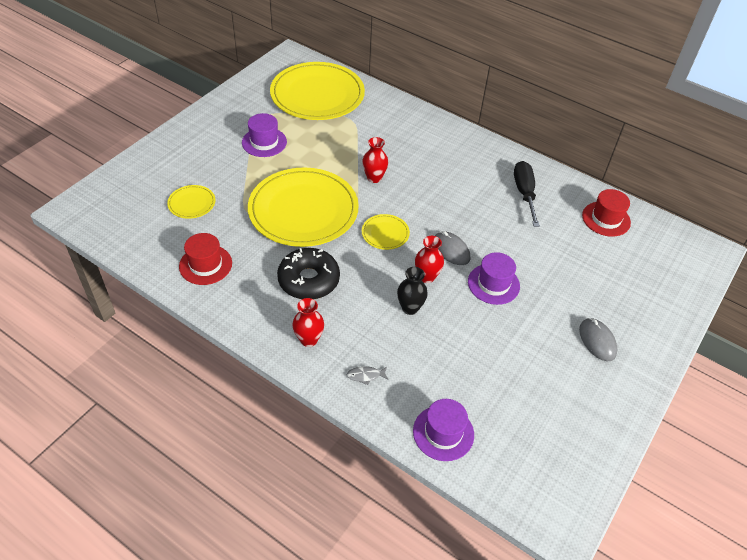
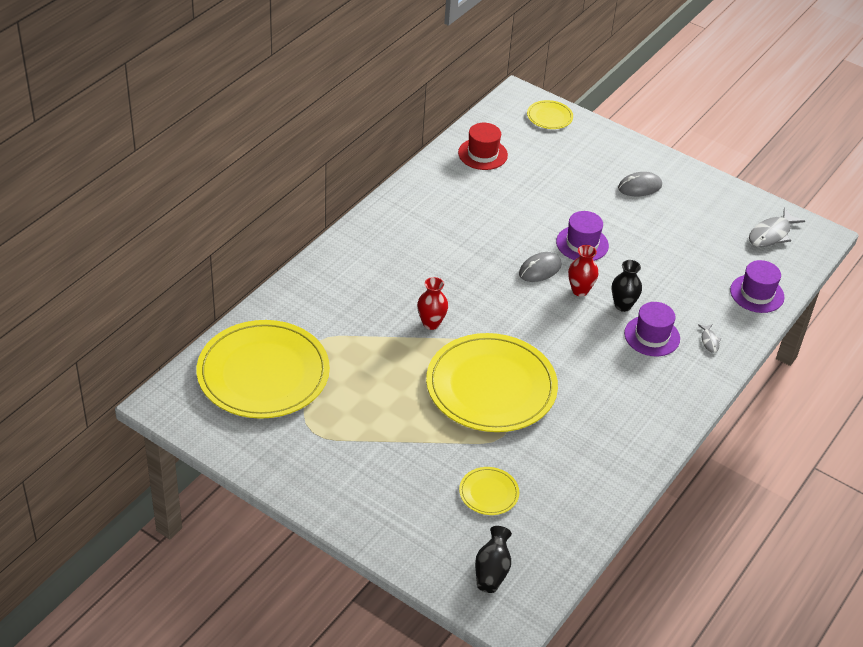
camera: 90 degrees left, 5 degrees down
(117, 201) = (492, 571): none -> black vase
(205, 265) = (588, 471): red hat -> none
(264, 142) = (367, 426): purple hat -> purple hat (652, 336)
(309, 280) = (598, 381): black donut -> none
(309, 339) = (675, 381): red vase -> none
(385, 233) = (521, 318): yellow plate -> yellow plate (549, 117)
(524, 193) = (449, 205): black screwdriver -> none
(550, 466) = (771, 234): none -> grey fish

